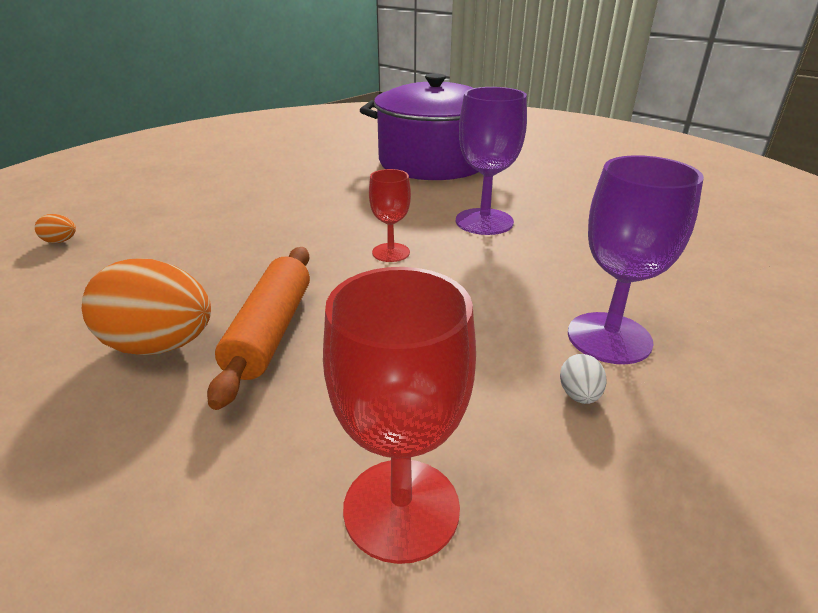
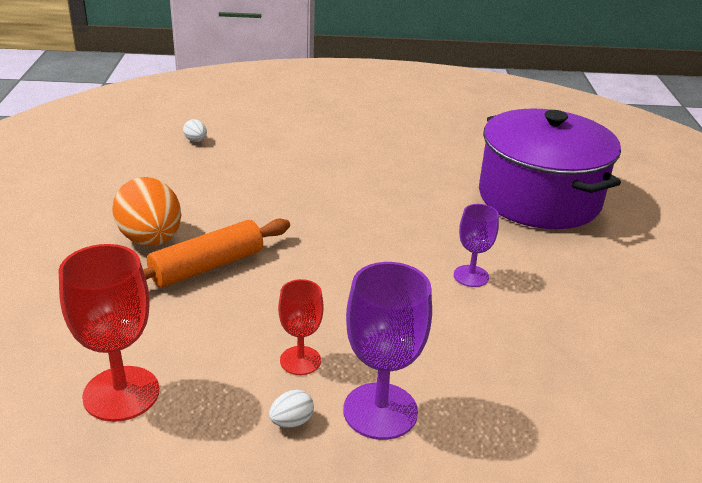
camera: 45 degrees right, 0 degrees up
(60, 241) = (196, 141): orange egg -> white egg
(391, 252) = (357, 259): red goblet -> red goblet (300, 360)
(484, 222) = (471, 276): purple goblet -> purple goblet, size x0.59

